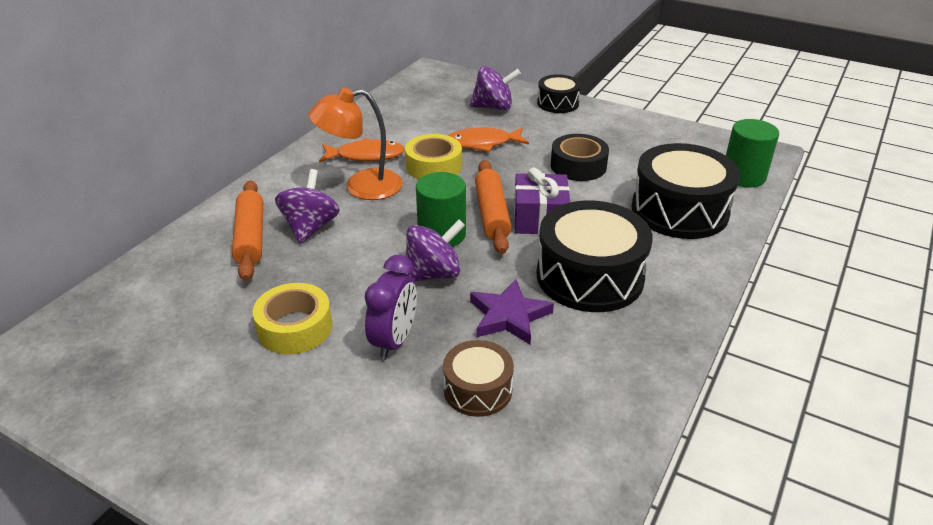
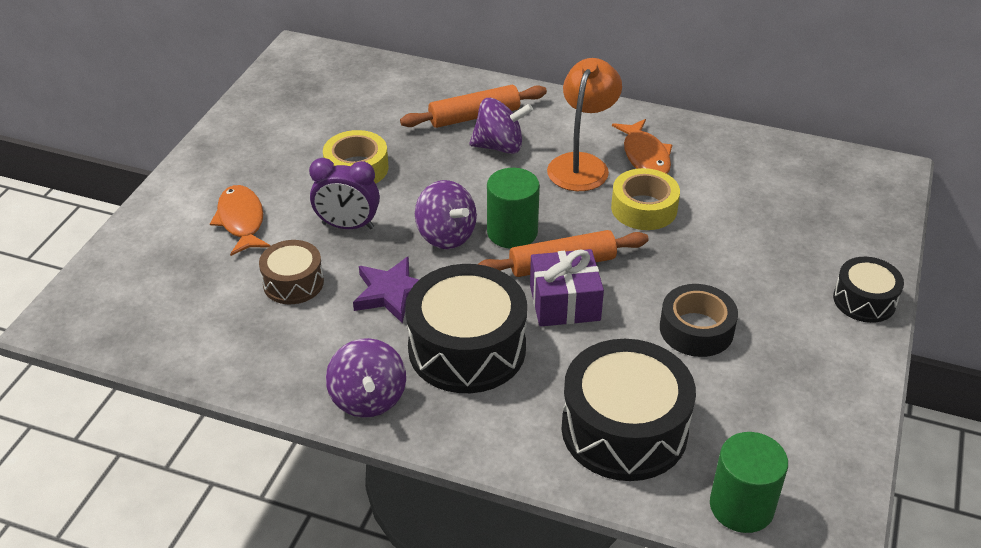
camera: 80 degrees right, 5 degrees up
(361, 187) = (582, 164): orange lamp -> orange lamp turned 45 degrees clockwise
(482, 143) = (714, 240): orange fish -> orange fish (241, 221)
(493, 107) = (816, 240): purple spinning top -> purple spinning top (368, 399)

